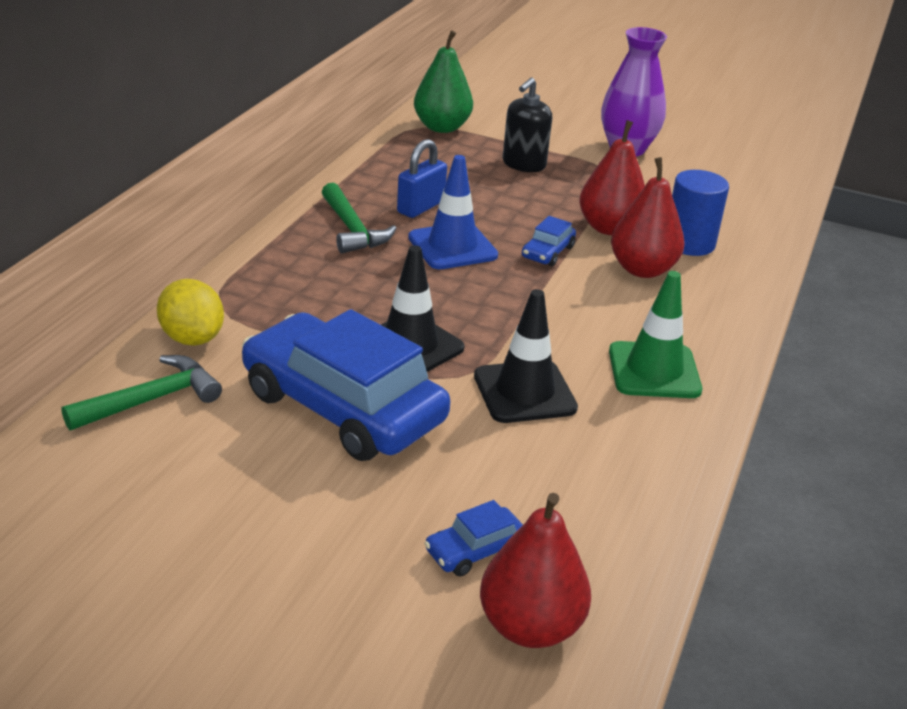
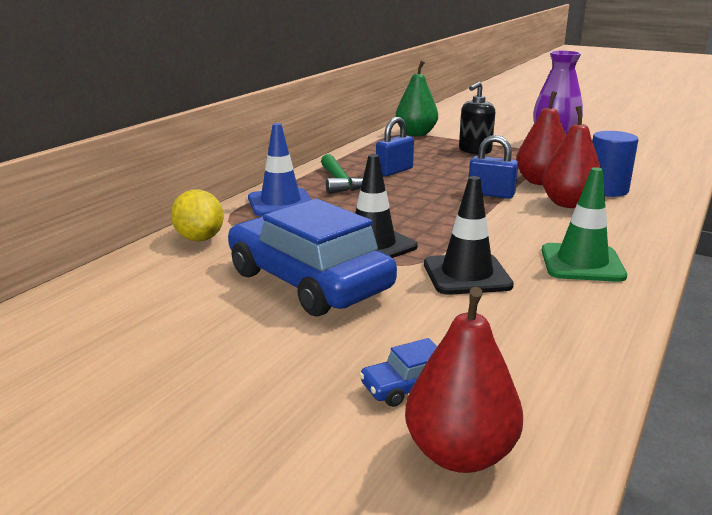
camera: 10 degrees right, 10 degrees down
(152, 400) = (153, 274): green hammer -> none
(452, 247) = (415, 191): blue traffic cone -> blue traffic cone (280, 203)
(547, 252) = (491, 194): blue car -> blue padlock

